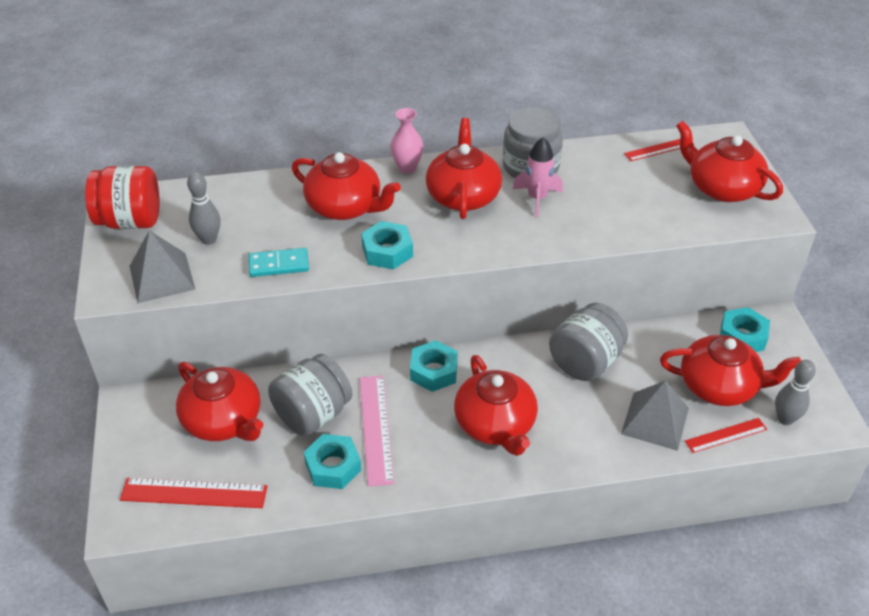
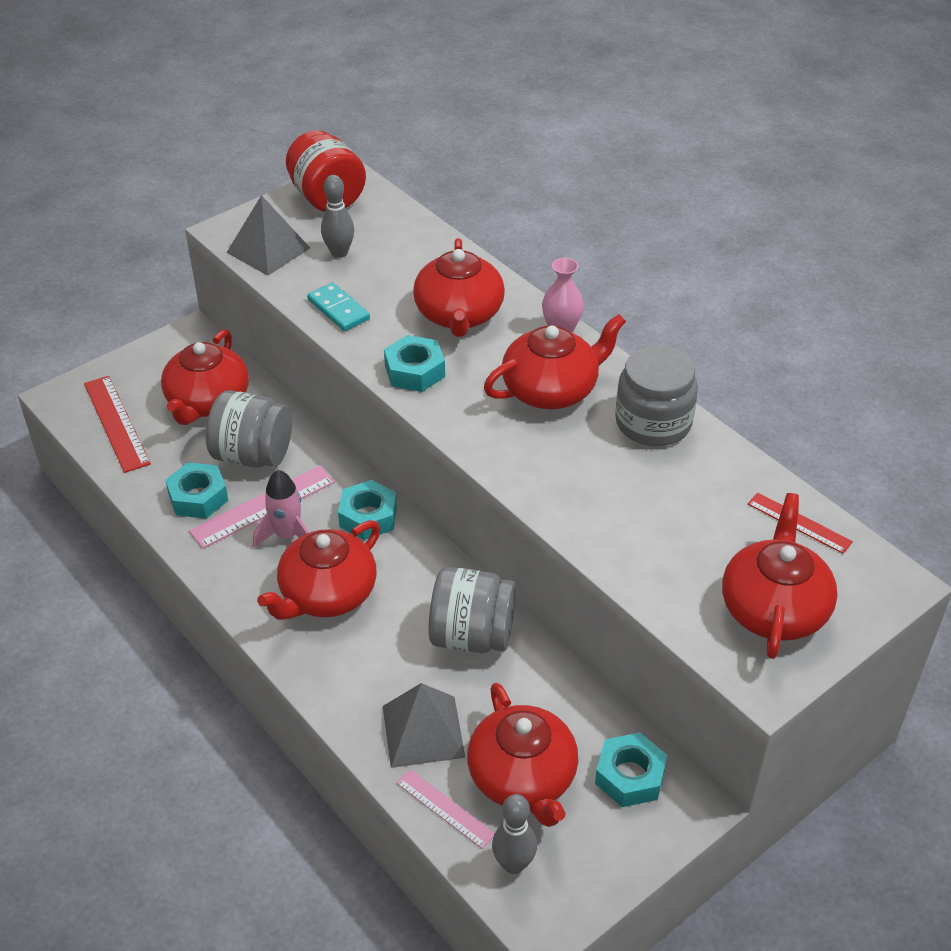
camera: 60 degrees right, 0 degrees up
(537, 198) = (598, 448): pink rocket -> pink rocket (287, 535)
(726, 435) = (445, 808): red ruler -> pink ruler

